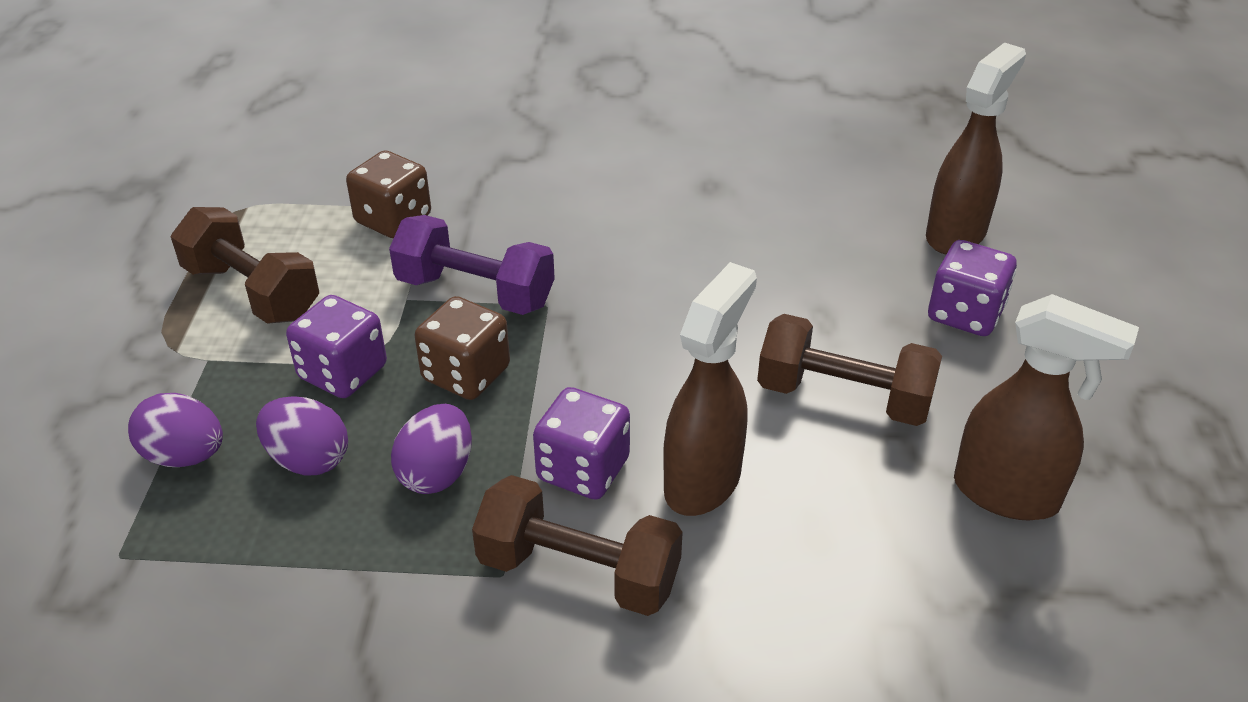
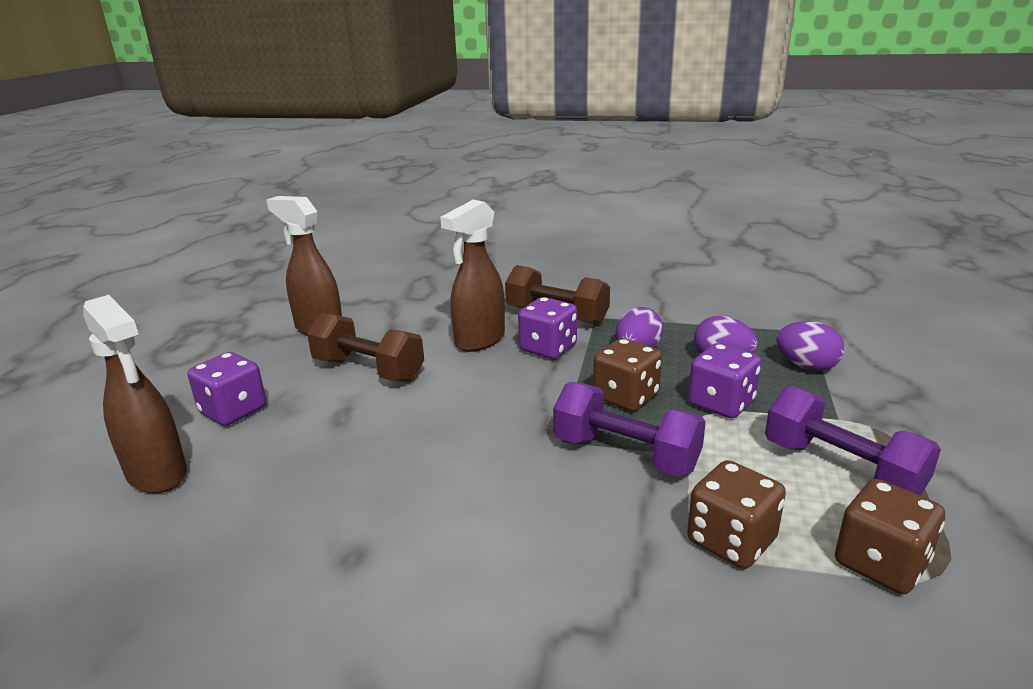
camera: 170 degrees left, 15 degrees down
(252, 292) = (841, 469): brown dumbbell -> purple dumbbell
(278, 213) = (880, 563): none -> brown dice
(956, 234) = (157, 474): brown spray bottle -> brown spray bottle turned 90 degrees counterclockwise

